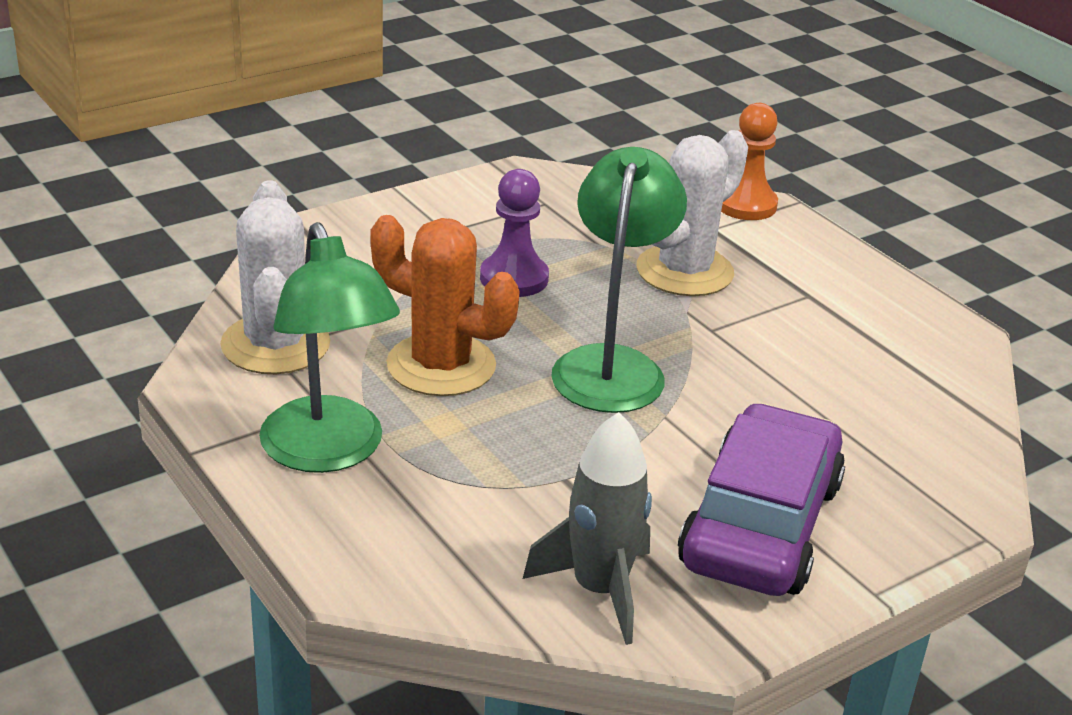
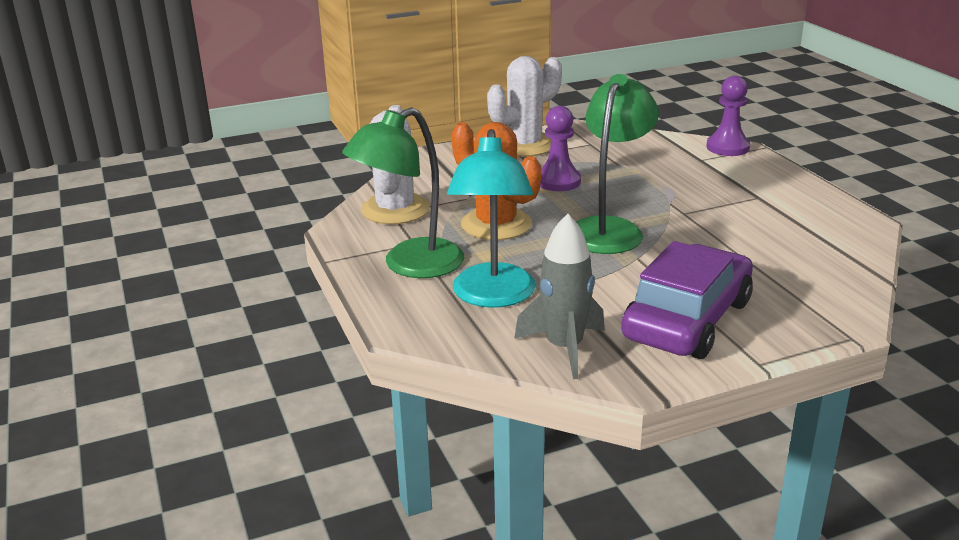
camera: 15 degrees right, 5 degrees down
(328, 452) = (410, 265): green lamp -> green lamp turned 60 degrees clockwise
(471, 503) = (493, 296): none -> turquoise lamp
(684, 271) = (674, 181): white cactus -> white cactus (524, 145)
(745, 204) = (727, 147): orange pawn -> purple pawn

